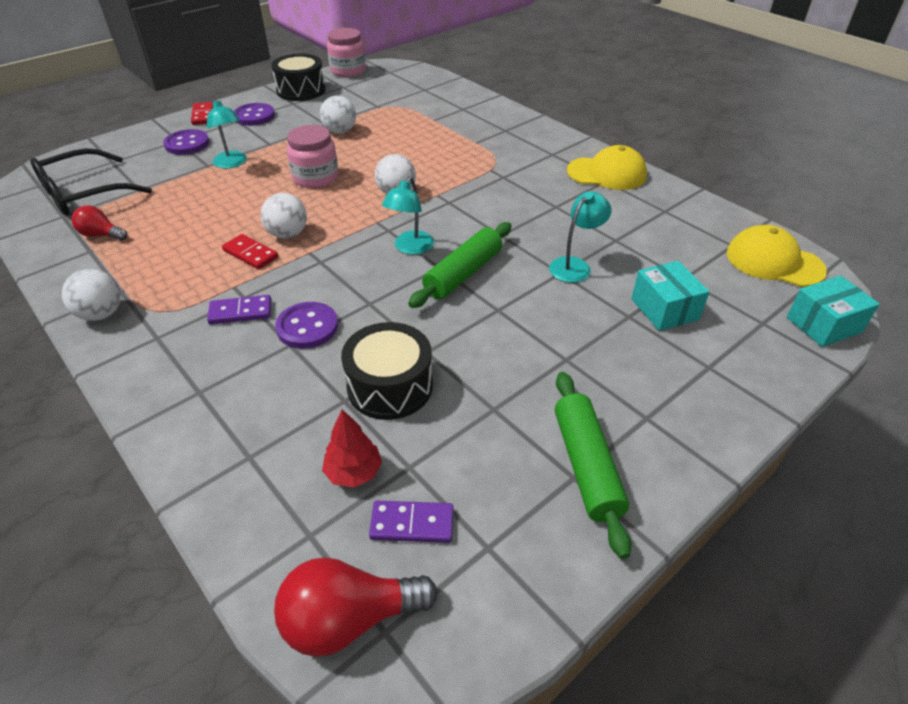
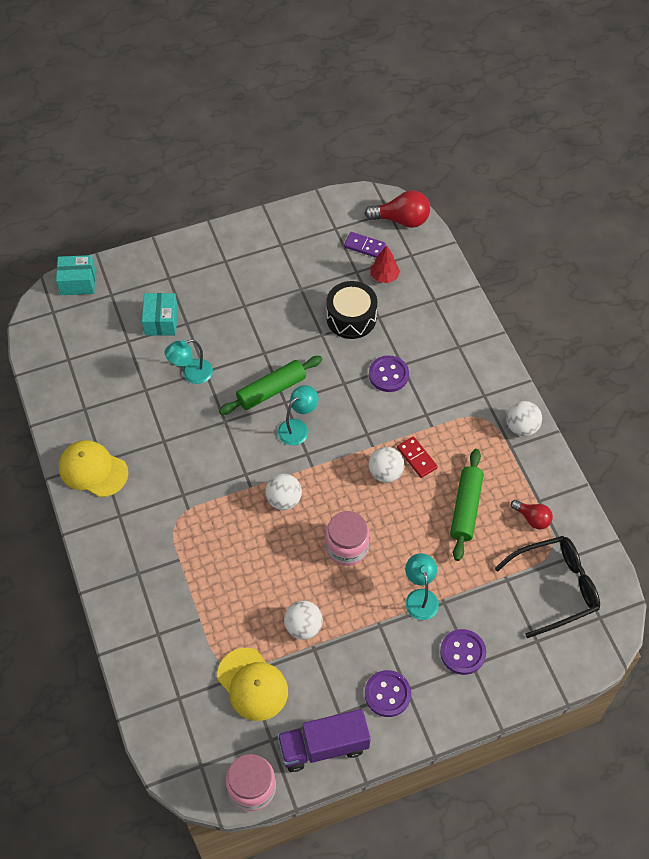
camera: 160 degrees left, 15 degrees up
(203, 115) = (444, 716): red domino -> none
(240, 312) = (429, 400): purple domino -> none
(301, 90) = (323, 746): black drum -> purple truck
(586, 466) = (271, 247): green rolling pin -> green rolling pin (465, 508)
(774, 262) = (56, 336): yellow cap -> yellow cap (252, 684)

